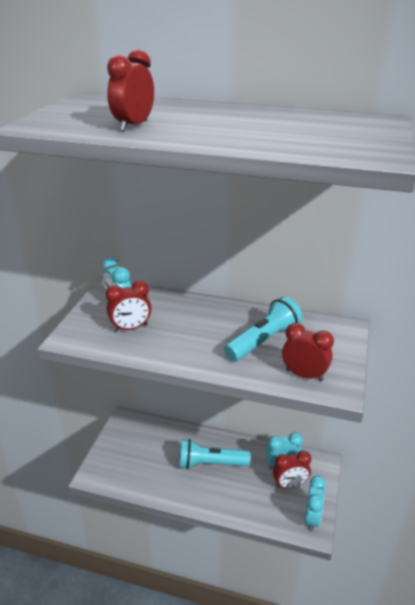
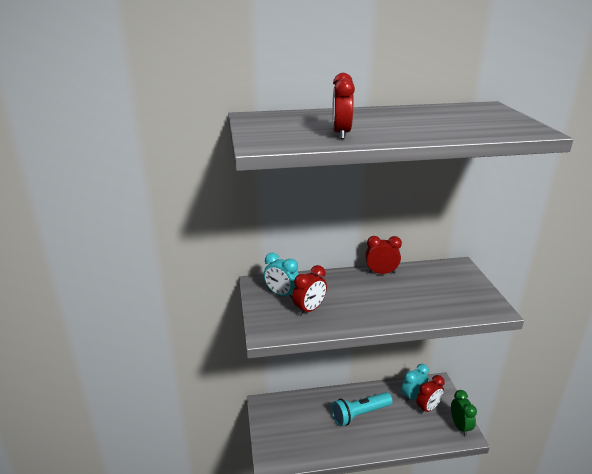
camera: 25 degrees left, 5 degrees down
(263, 341) = (416, 291): turquoise flashlight -> none
(304, 375) = (466, 307): red clock -> red clock (381, 273)
(312, 518) = (460, 426): turquoise clock -> green clock

